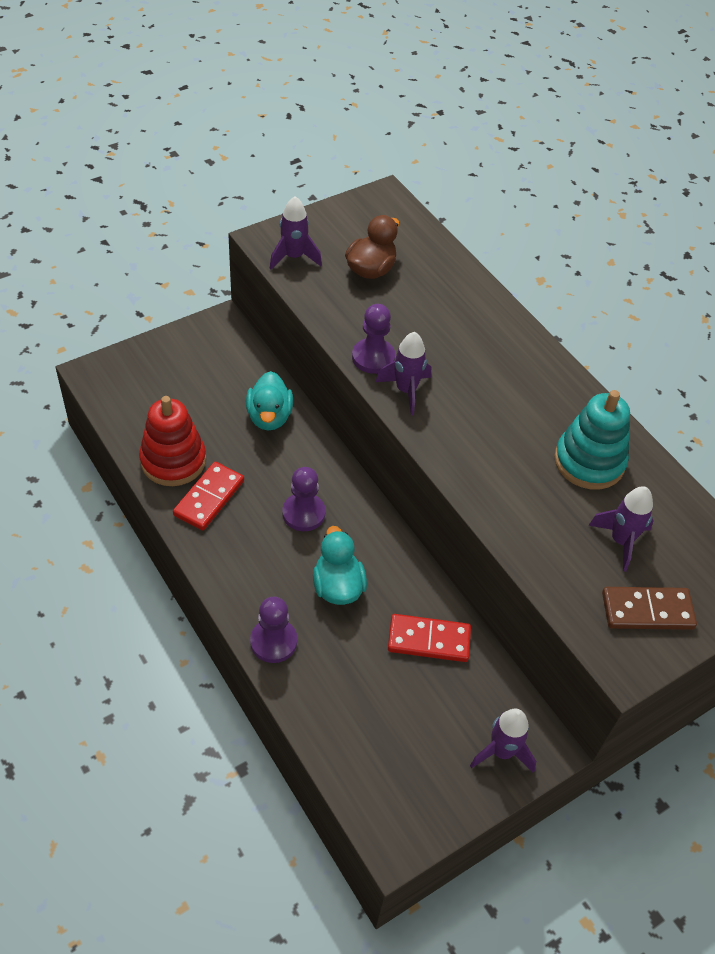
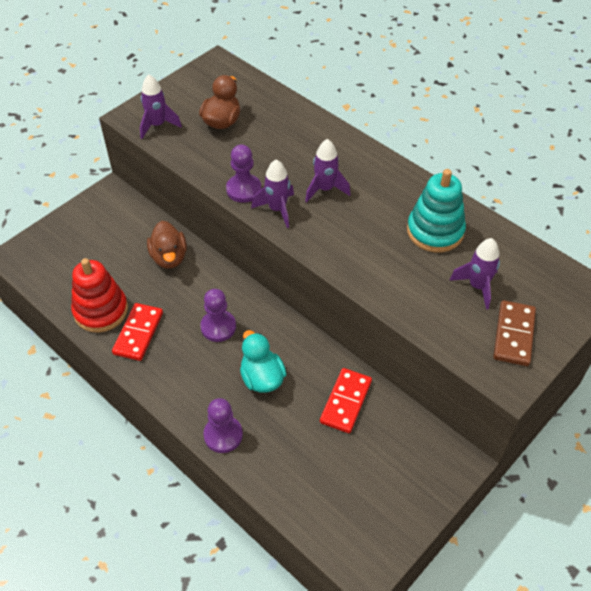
camera: 10 degrees left, 0 degrees up
(269, 417) = (169, 257): turquoise duck -> brown duck
(429, 640) = (345, 402): red domino -> red domino turned 60 degrees counterclockwise
(501, 752) = (427, 474): purple rocket -> purple rocket (325, 189)
(647, 610) = (513, 335): brown domino -> brown domino turned 60 degrees counterclockwise

